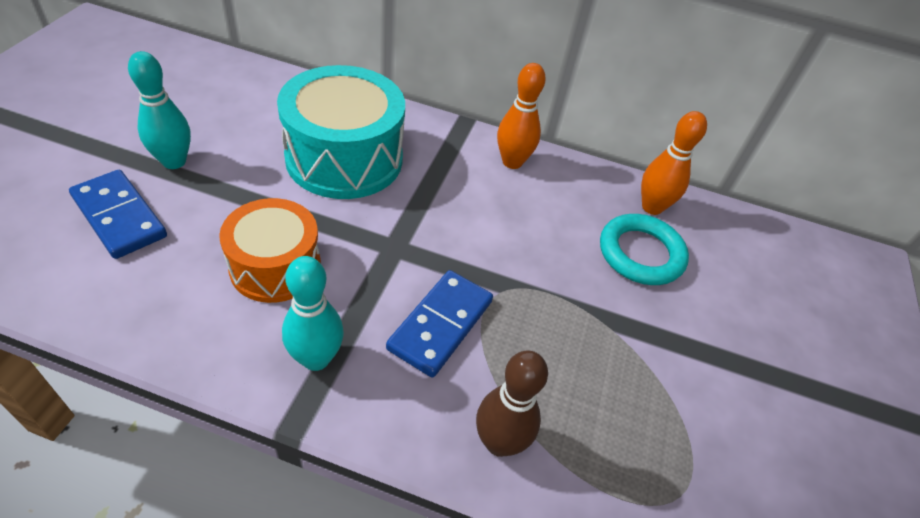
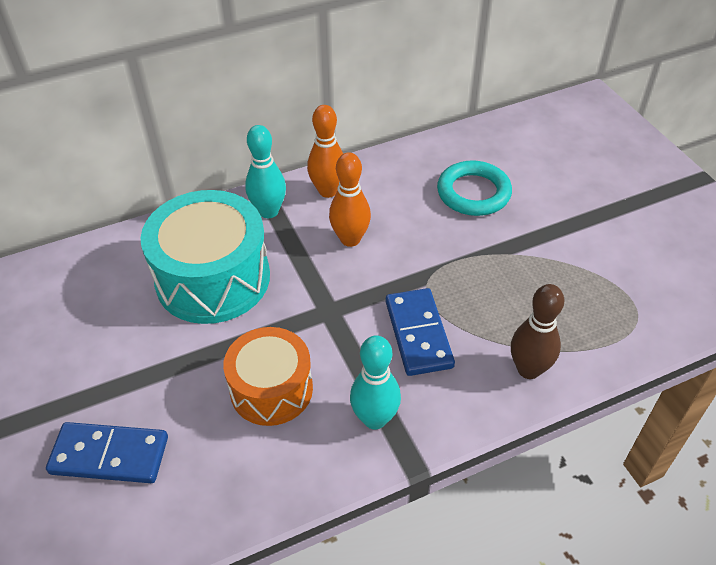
camera: 35 degrees left, 0 degrees up
(174, 161) = (89, 384): turquoise bowling pin -> turquoise bowling pin (268, 211)
(652, 207) = (446, 156): orange bowling pin -> orange bowling pin (350, 239)

